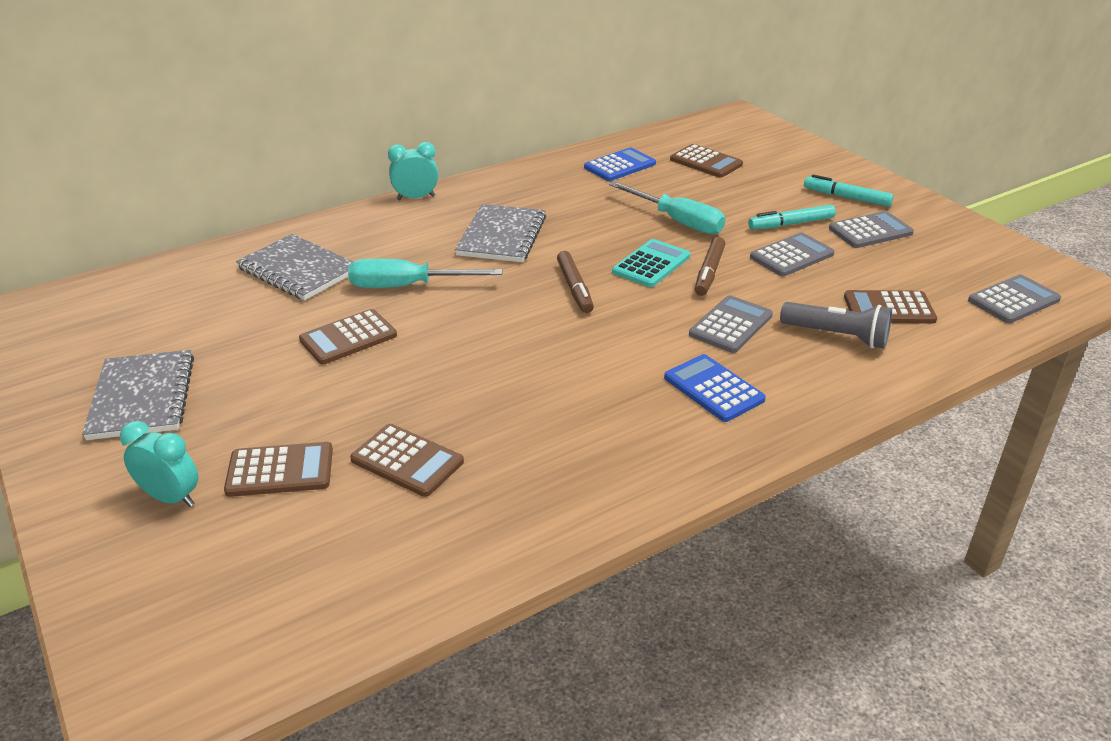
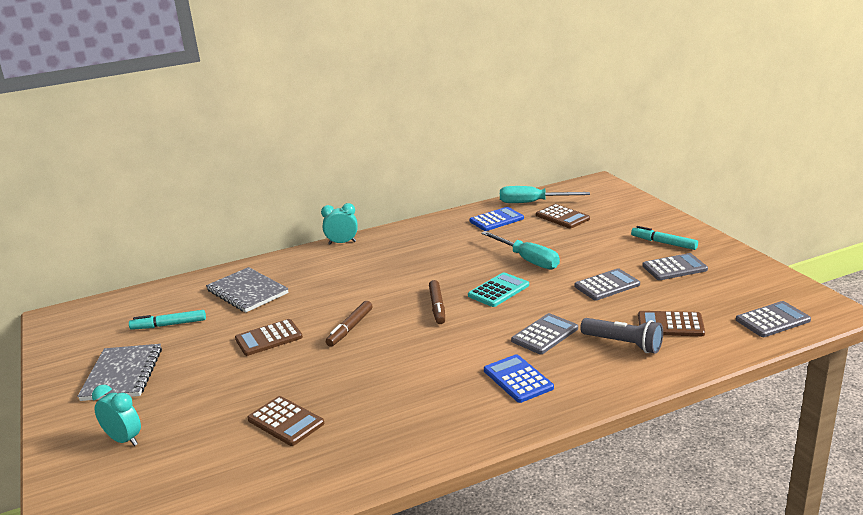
camera: 10 degrees right, 10 degrees down
(280, 470) = (199, 425): brown calculator -> none
(407, 286) = (319, 304): turquoise screwdriver -> turquoise screwdriver (532, 202)
(502, 236) = (395, 270): grey notebook -> none
(709, 272) = (540, 297): brown marker -> brown marker (350, 328)
(791, 224) = (614, 262): turquoise marker -> turquoise marker (169, 325)

